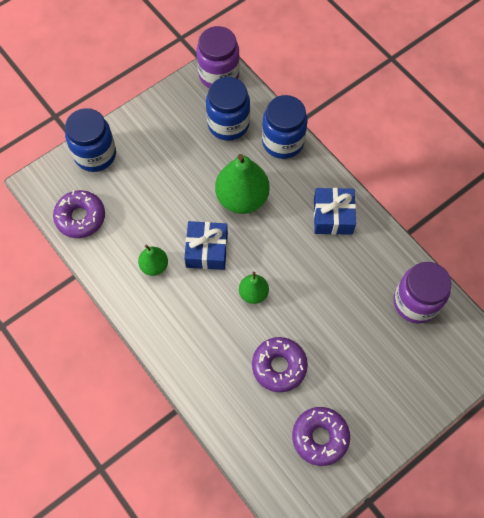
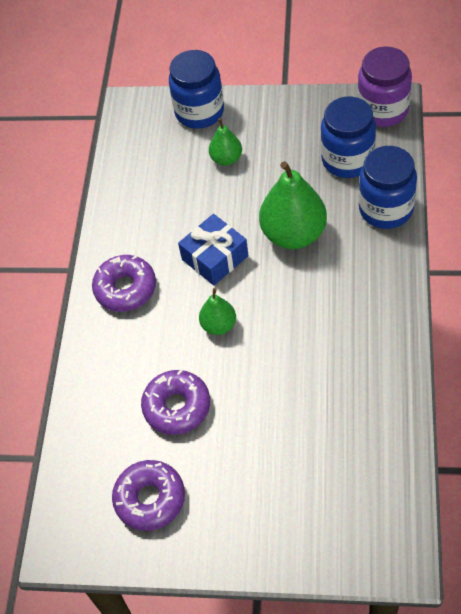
camera: 50 degrees right, 10 degrees down
(80, 217) = (135, 156): purple donut -> purple donut (125, 288)
(154, 266) = (156, 239): green pear -> green pear (226, 159)
(333, 216) = (367, 310): blue gift -> none
(415, 302) = (371, 452): purple jar -> none

